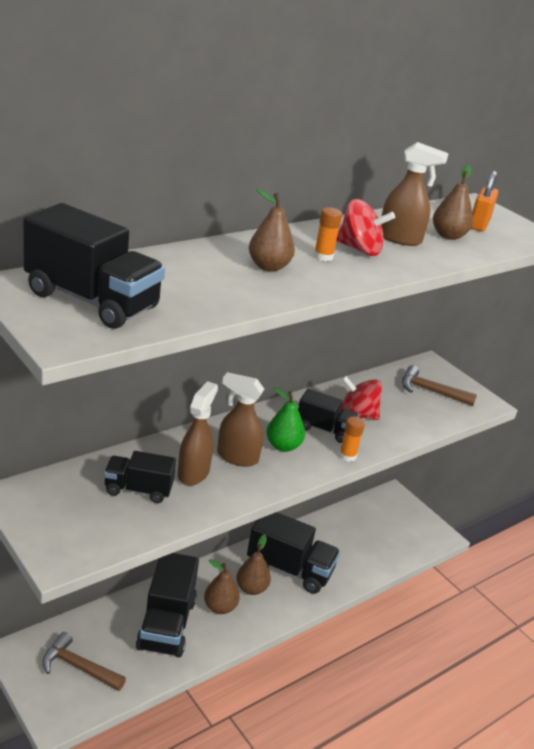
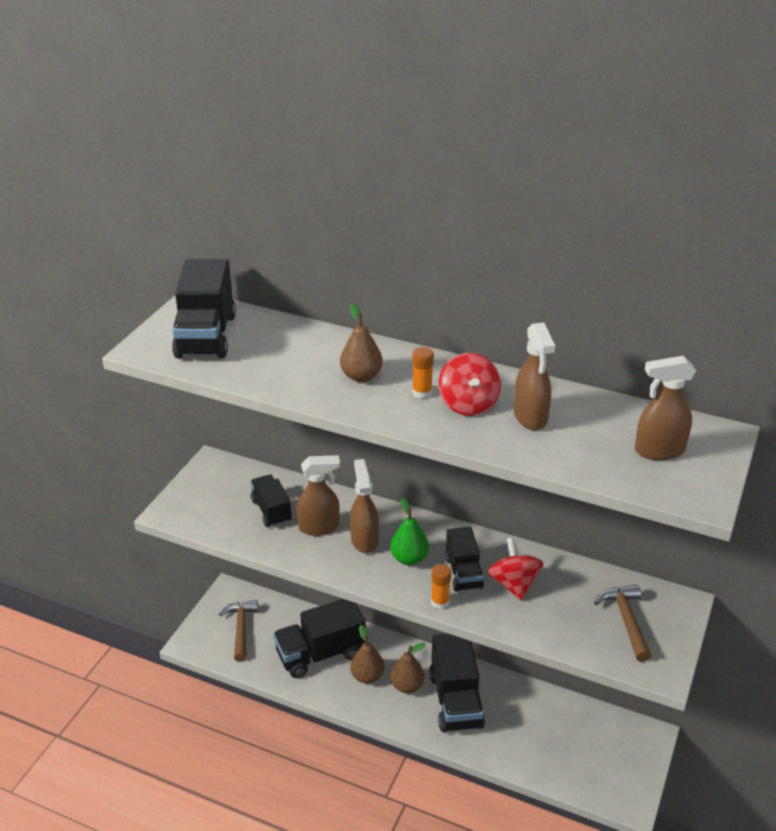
camera: 65 degrees right, 5 degrees up
(448, 236) = (589, 440): brown pear -> none
(479, 224) = (659, 451): orange padlock -> brown spray bottle

